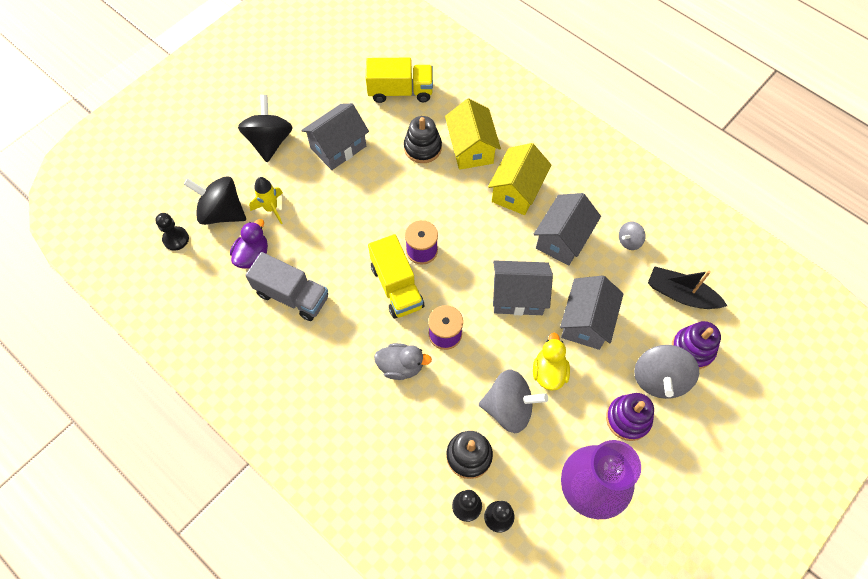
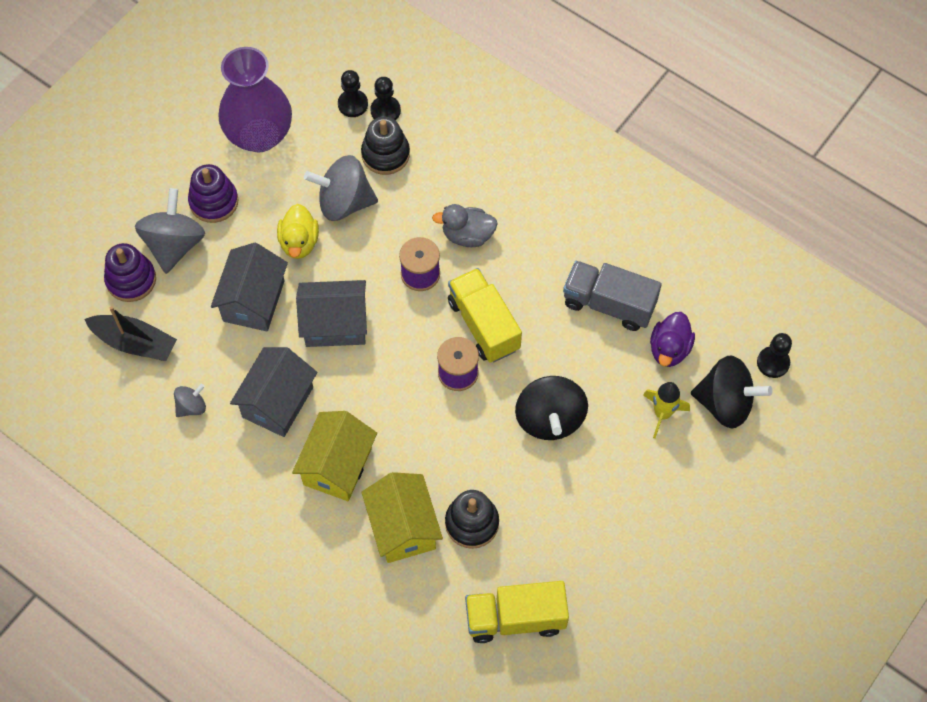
camera: 175 degrees right, 0 degrees up
(269, 141) = (690, 515): black spinning top -> black spinning top (550, 418)
(338, 147) = (591, 514): grey house -> none

